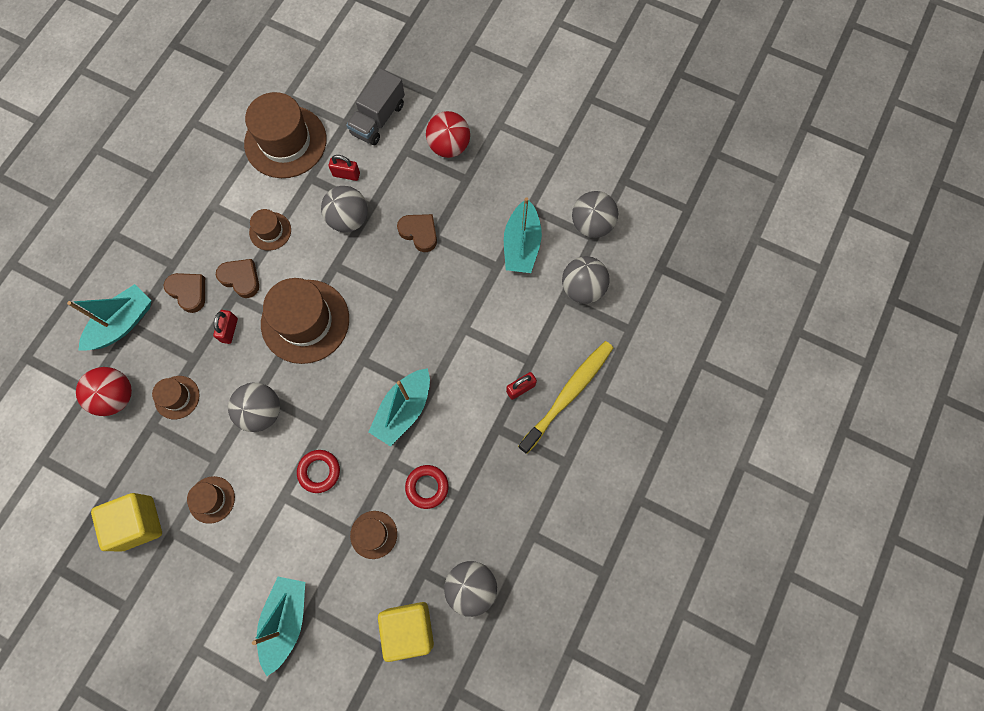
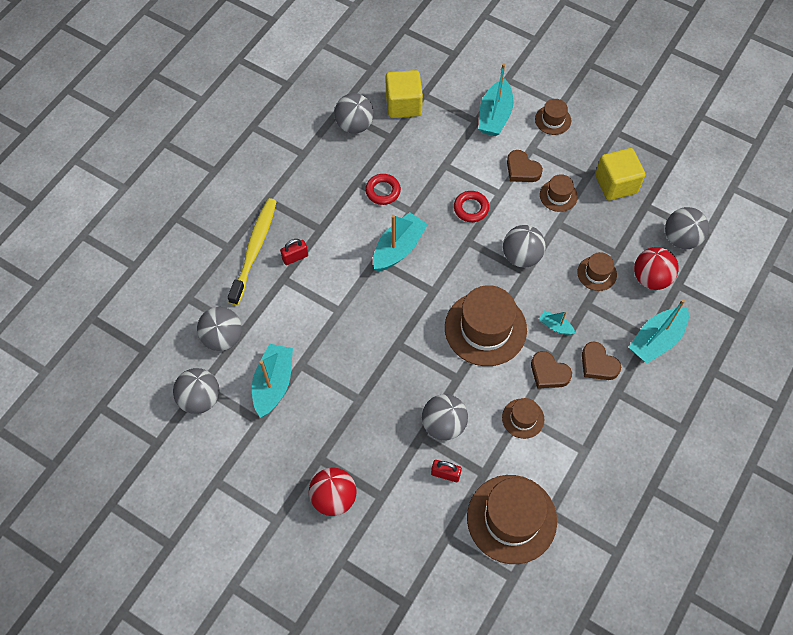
camera: 175 degrees left, 10 degrees down
(71, 451) = (681, 238): none -> grey ball
(229, 330) = (555, 326): red padlock -> turquoise boat
(373, 534) = (427, 163): brown hat -> brown hat (553, 120)
(378, 119) = (409, 538): grey truck -> none
(419, 233) = (373, 404): brown heart -> brown heart (522, 169)
(568, 394) = (254, 249): yellow toothbrush -> yellow toothbrush turned 150 degrees clockwise

